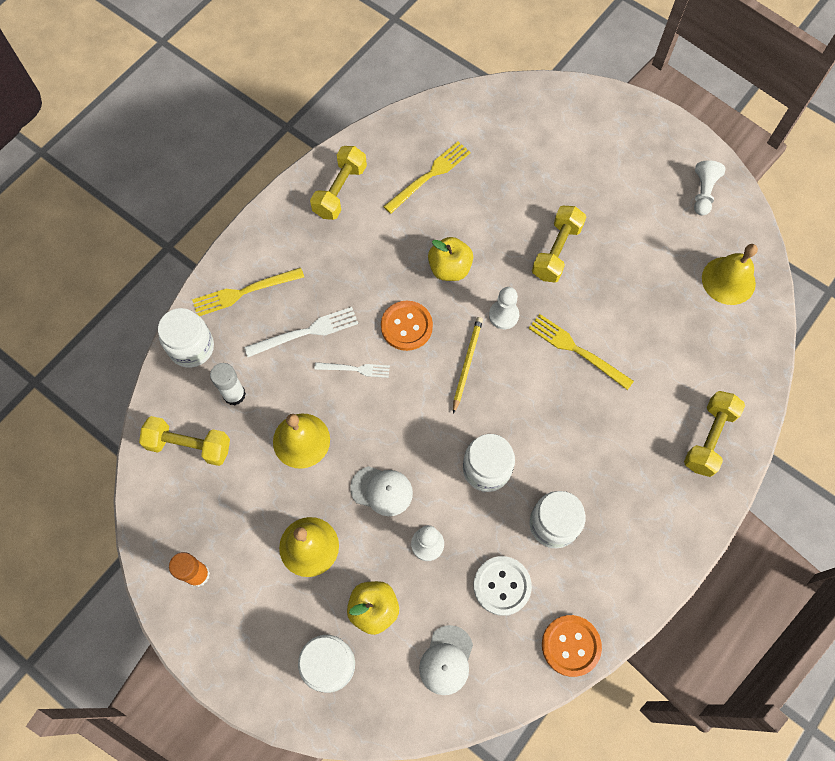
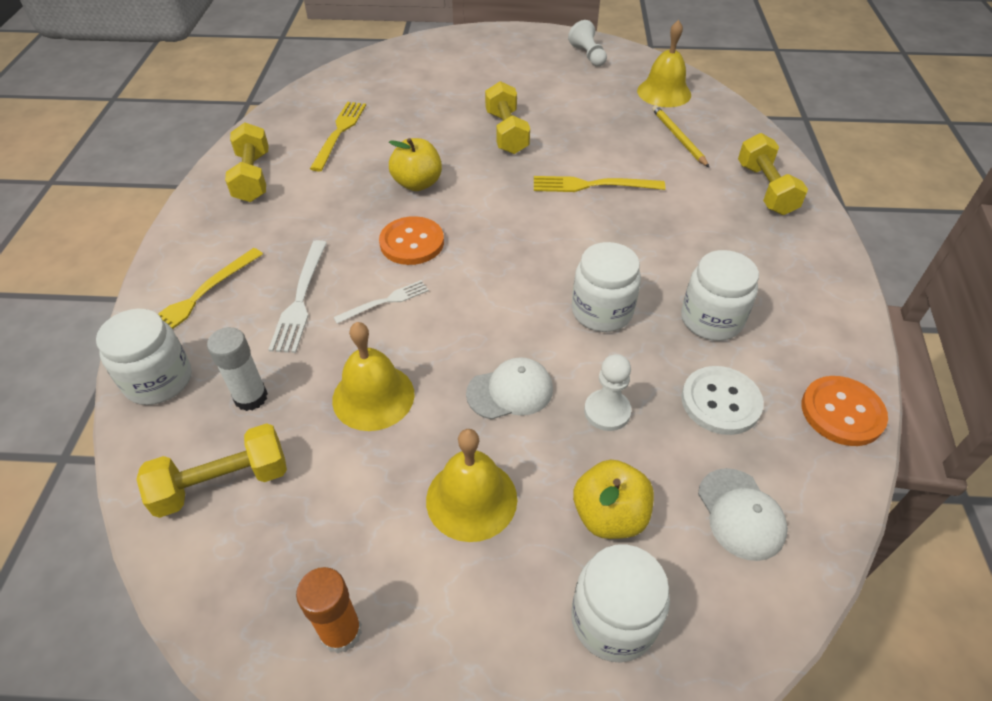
camera: 35 degrees left, 20 degrees down
(305, 332) = (300, 299): white fork -> white fork turned 150 degrees clockwise
(467, 363) = (500, 241): yellow pencil -> yellow pencil (678, 137)
(503, 315) = (501, 192): white pawn -> none

